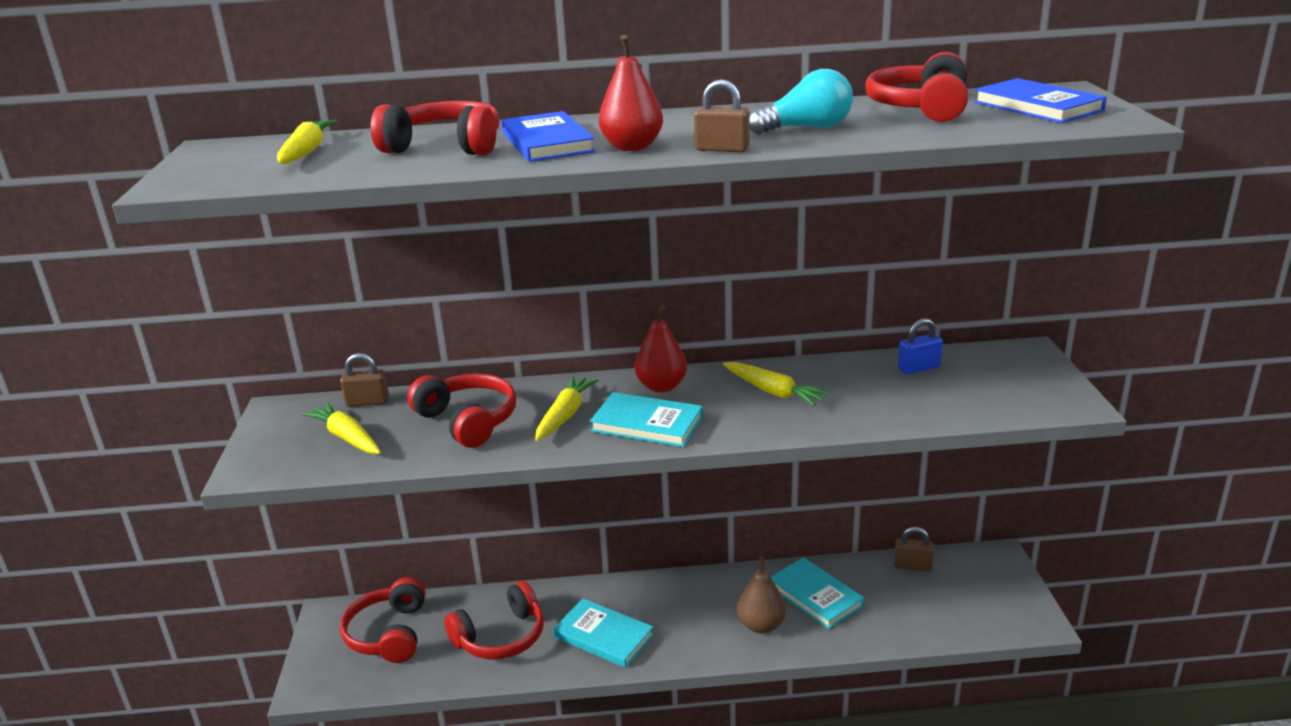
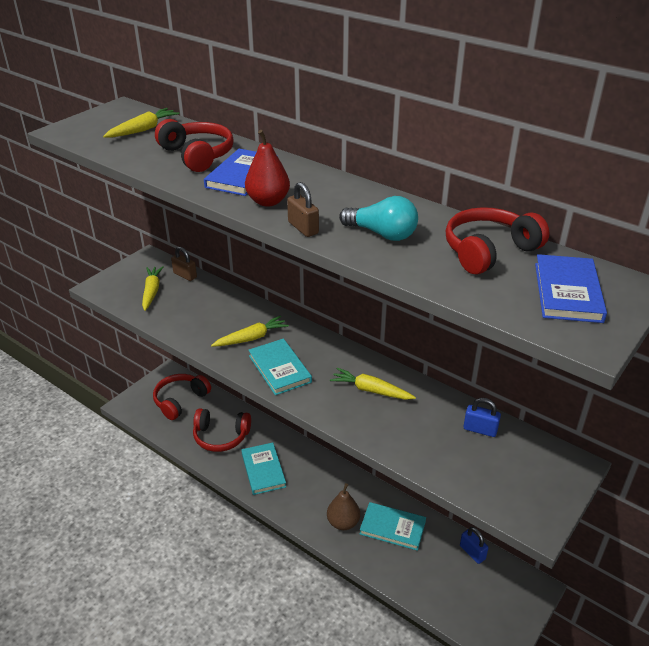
camera: 40 degrees right, 10 degrees up
(468, 421) = (208, 314): red headphones -> none
(661, 386) = (320, 349): red pear -> none
(773, 391) = (371, 390): yellow carrot -> yellow carrot turned 120 degrees clockwise
(815, 596) = (392, 528): turquoise book -> turquoise book turned 75 degrees counterclockwise
(912, 566) = (472, 552): brown padlock -> blue padlock

